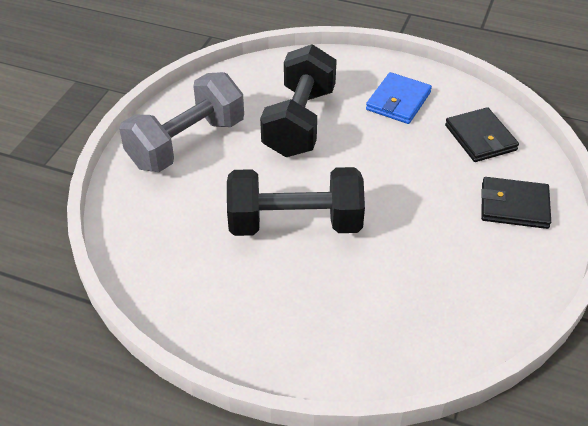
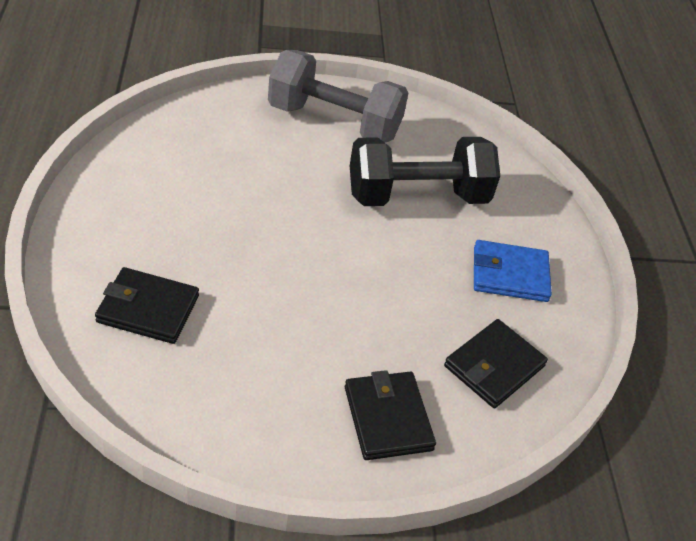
camera: 60 degrees right, 0 degrees up
(295, 223) = (261, 224): black dumbbell -> none
(370, 322) = (148, 309): none -> black wallet

